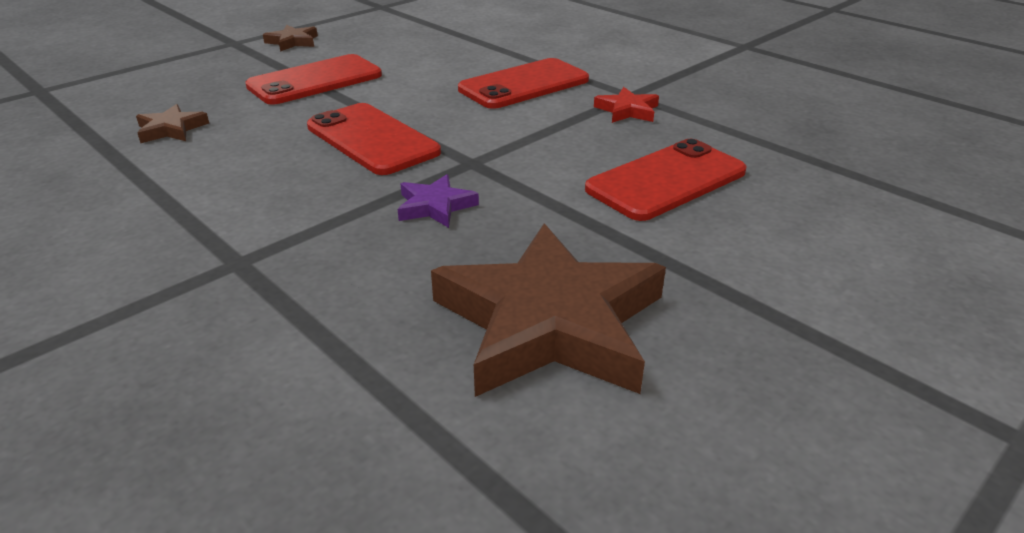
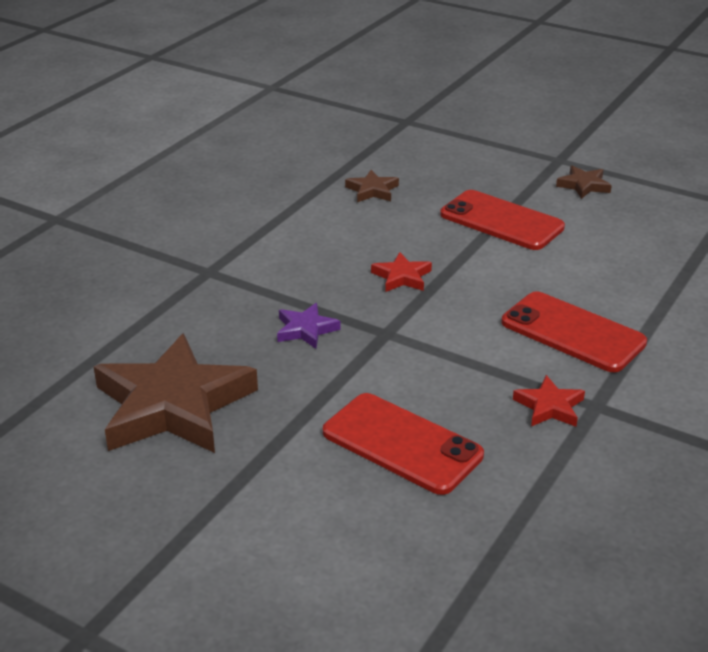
camera: 75 degrees right, 0 degrees up
(372, 139) = (402, 277): red phone -> red star

